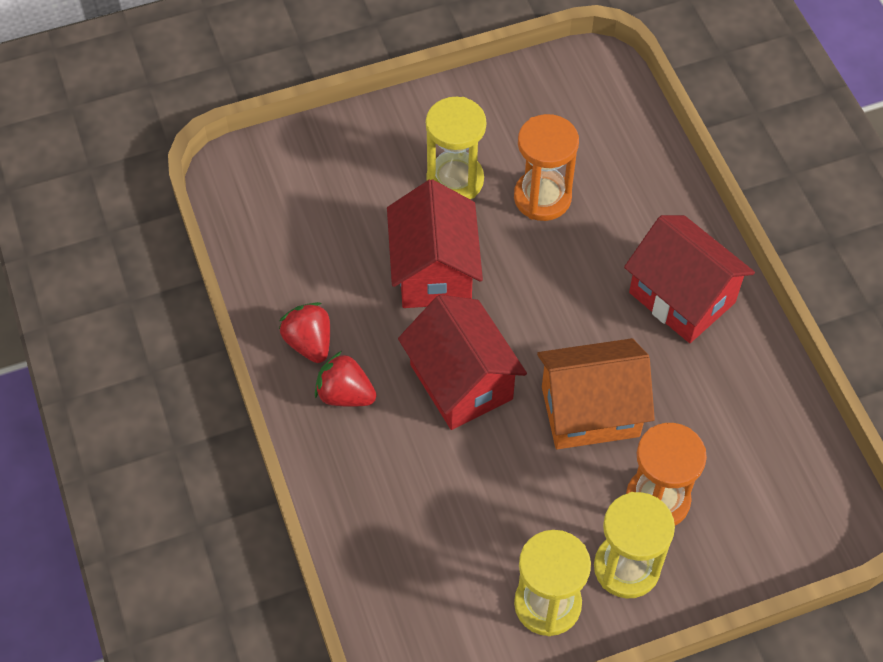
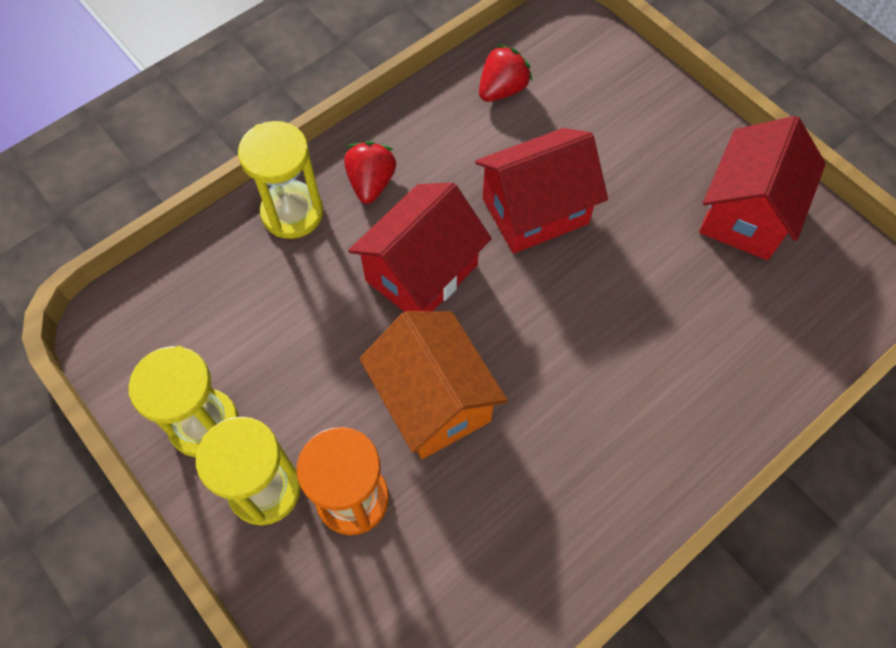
camera: 70 degrees right, 5 degrees up
(309, 343) = (413, 138): red strawberry -> red strawberry (502, 90)
(455, 180) = (650, 195): yellow hourglass -> yellow hourglass (292, 213)
(542, 197) = (671, 279): orange hourglass -> none
(682, 297) = (613, 455): red house -> red house (746, 214)

